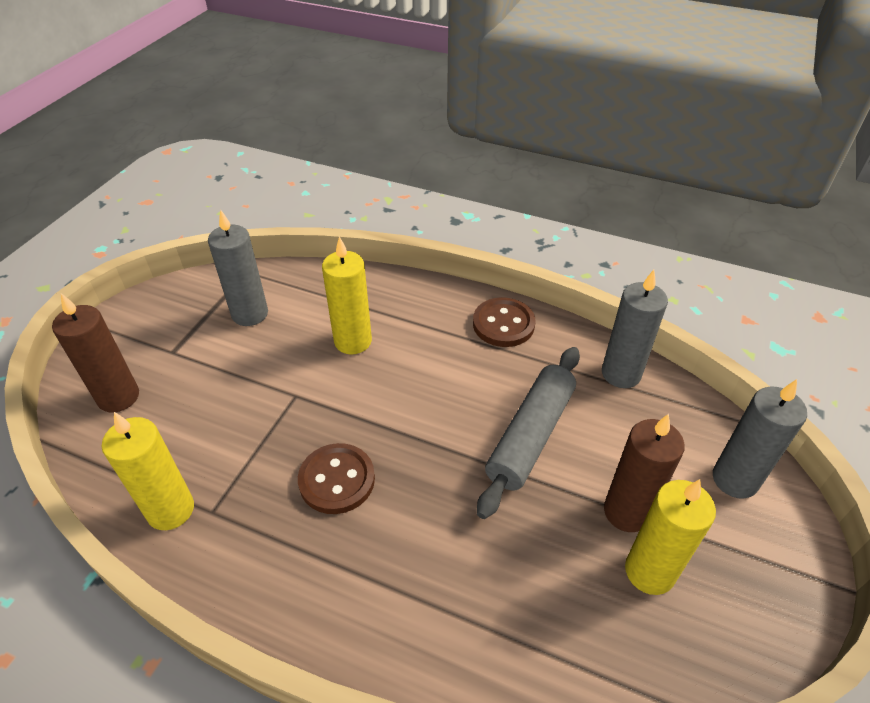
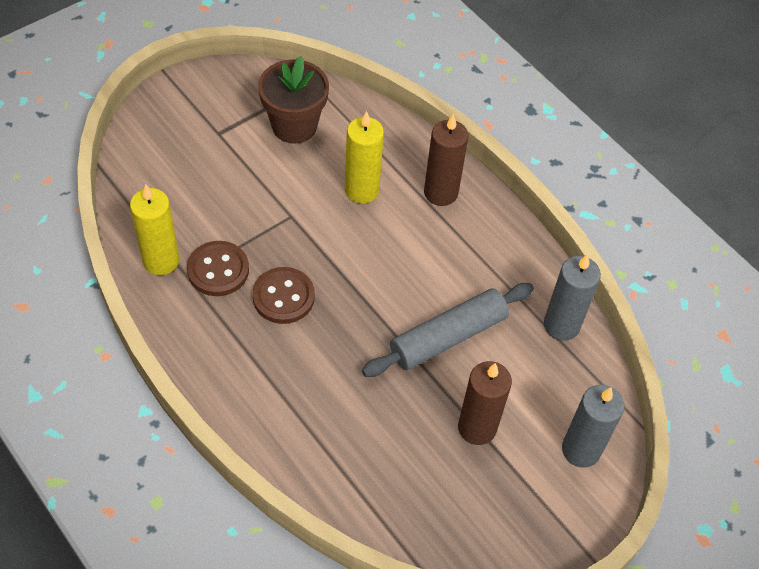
camera: 25 degrees right, 10 degrees up
(118, 397) = (163, 154): brown candle -> brown candle (440, 193)
(250, 314) = (294, 126): grey candle -> brown flower pot
(503, 324) = (496, 234): brown button -> brown button (218, 270)
(649, 571) = (460, 473): yellow candle -> none

